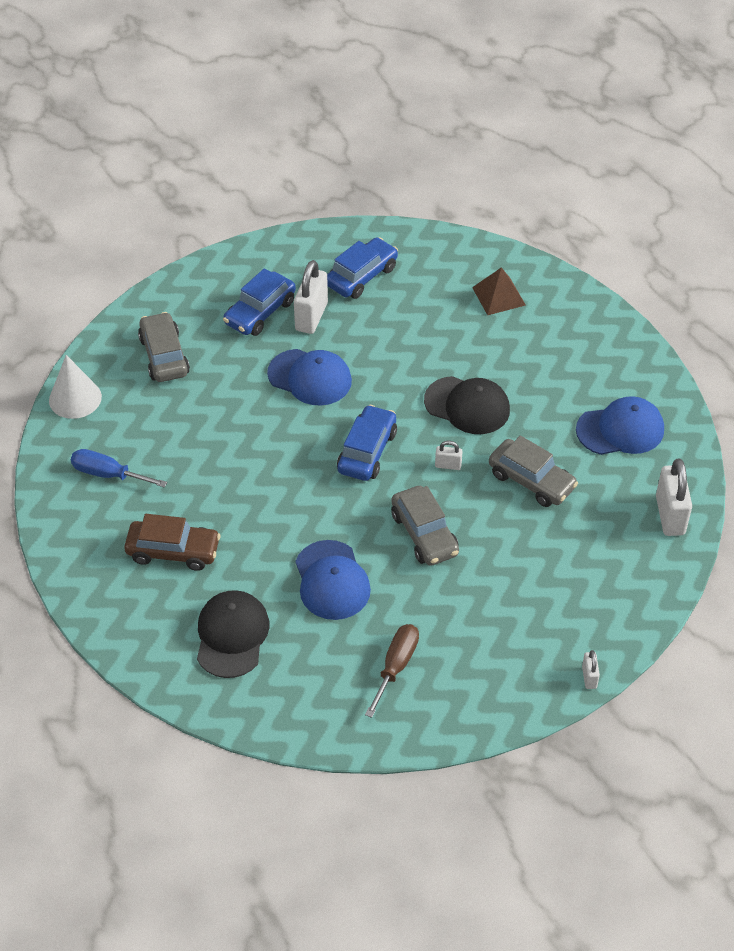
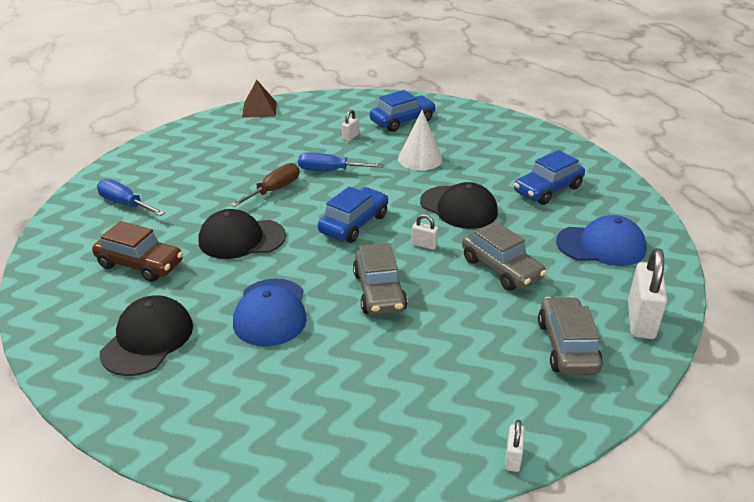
camera: 15 degrees right, 15 degrees down
(75, 398) = (135, 156): white cone -> white cone (420, 159)
(164, 356) = (221, 143): grey car -> grey car (567, 346)
(259, 496) = (241, 239): none -> black cap
(260, 312) = (311, 129): blue car -> blue car (547, 190)
(310, 377) = (330, 171): blue cap -> blue screwdriver
(311, 317) = (350, 137): white padlock -> white padlock, size x0.49
(396, 666) = (296, 400): brown screwdriver -> brown screwdriver (274, 190)
(498, 296) = (512, 146): brown pyramid -> brown pyramid (259, 109)

